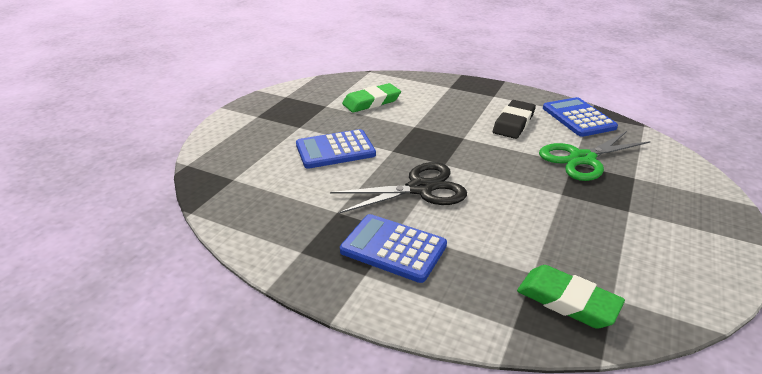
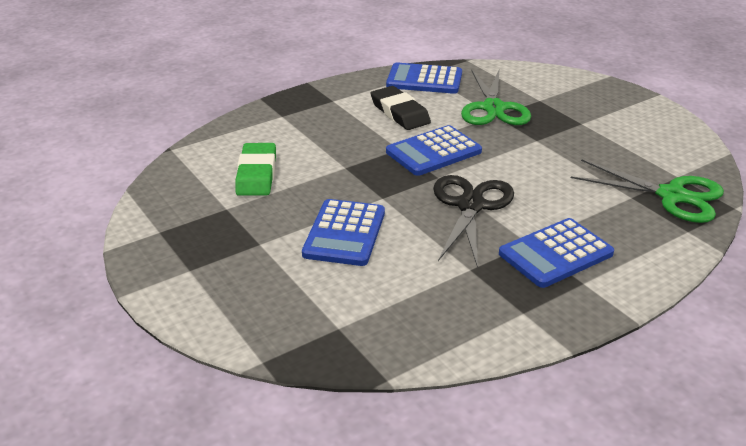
camera: 60 degrees left, 0 degrees up
(477, 152) = (433, 152): none -> blue calculator
(567, 301) = (672, 196): green eraser -> green scissors

